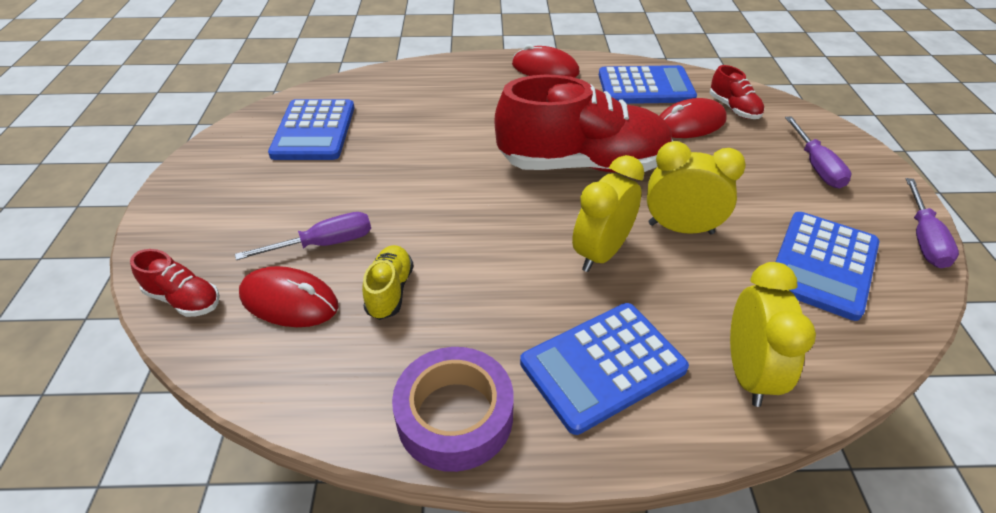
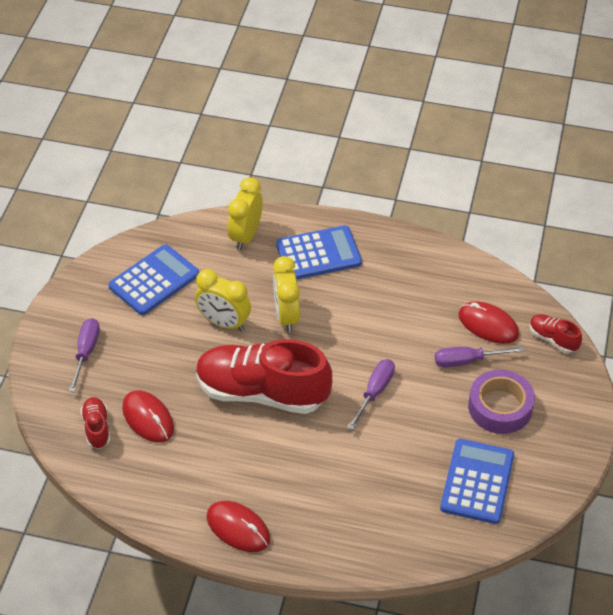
camera: 165 degrees left, 5 degrees up
(390, 291) = (426, 318): yellow shoe -> none
(455, 416) = (401, 247): purple tape -> purple tape (500, 407)
(601, 253) = (286, 316): yellow clock -> yellow clock turned 120 degrees clockwise
(645, 87) = (155, 476): blue calculator -> none
(690, 124) = (148, 418): red mouse -> red mouse turned 60 degrees clockwise
(923, 239) = (74, 283): purple screwdriver -> purple screwdriver (375, 392)

